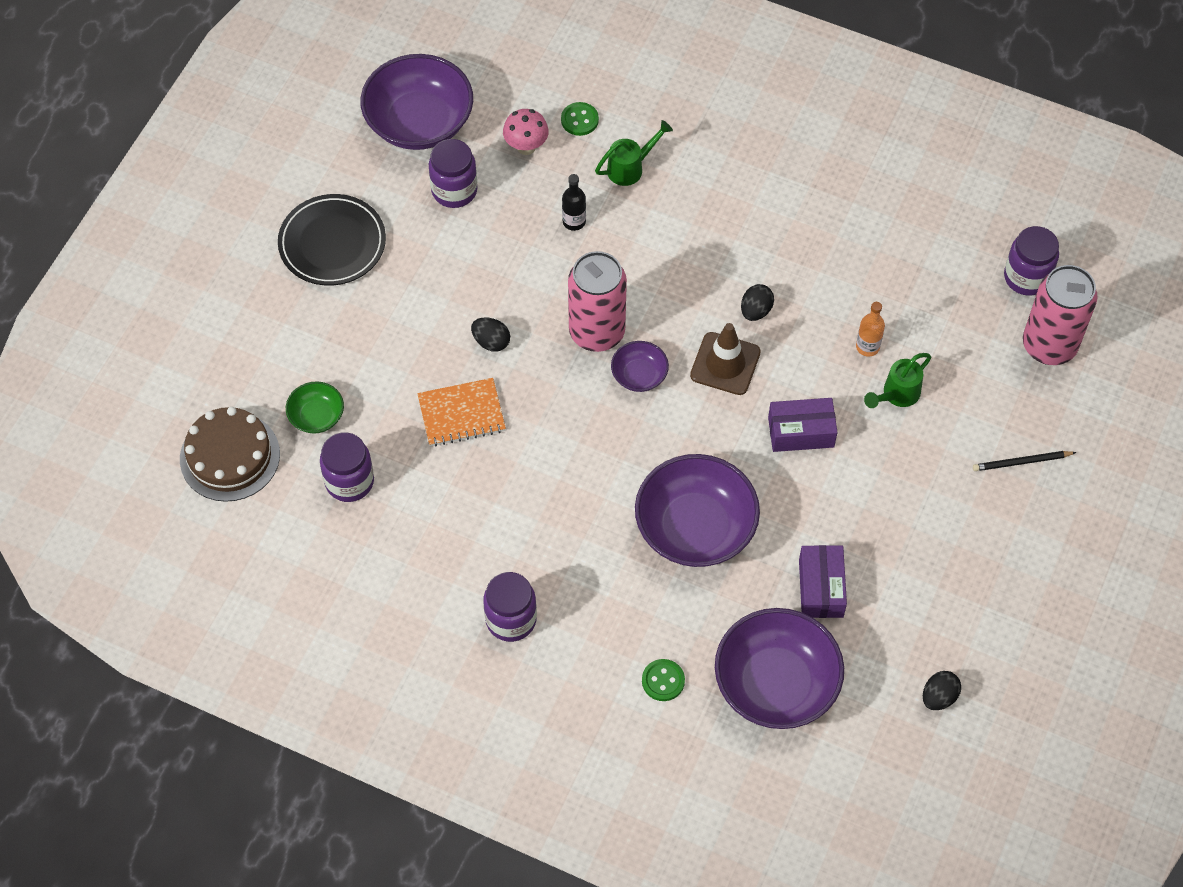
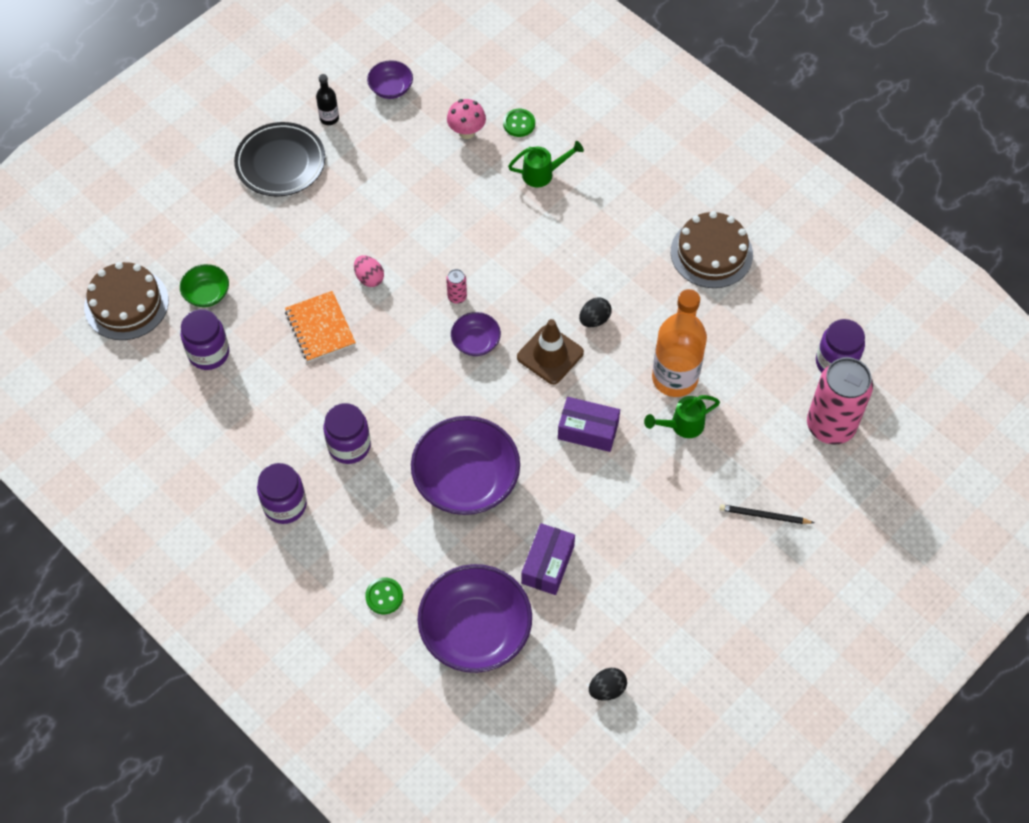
camera: 20 degrees right, 0 degrees up
(419, 122) = (391, 88): purple bowl -> purple bowl, size x0.48
(454, 190) = (394, 150): purple jar -> purple jar (349, 446)
(461, 414) = (320, 328): orange notebook -> orange notebook turned 60 degrees clockwise
(491, 342) = (369, 278): black egg -> pink egg
(574, 221) = (478, 203): black bottle -> black bottle (329, 118)
(597, 332) = (457, 297): pink can -> pink can, size x0.40
(848, 200) = (711, 253): none -> brown cake
(867, 347) = (674, 378): orange bottle -> orange bottle, size x2.19

